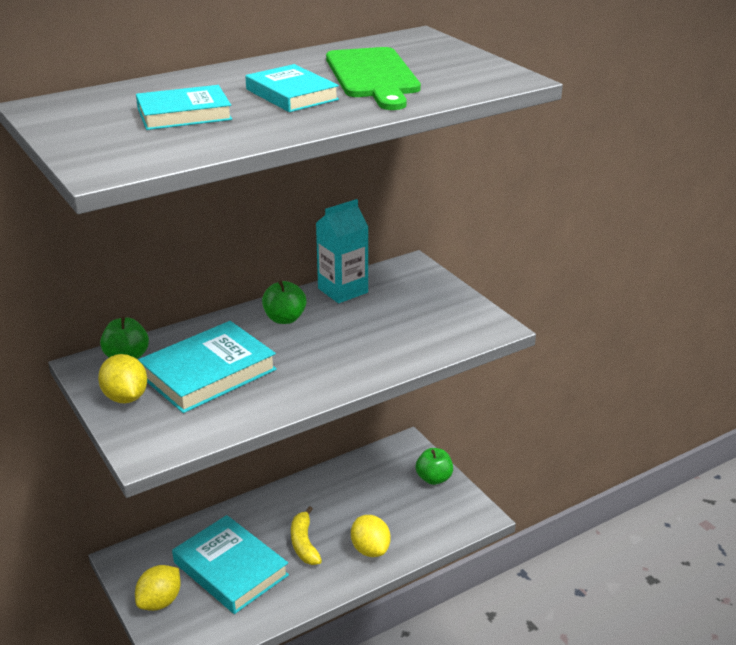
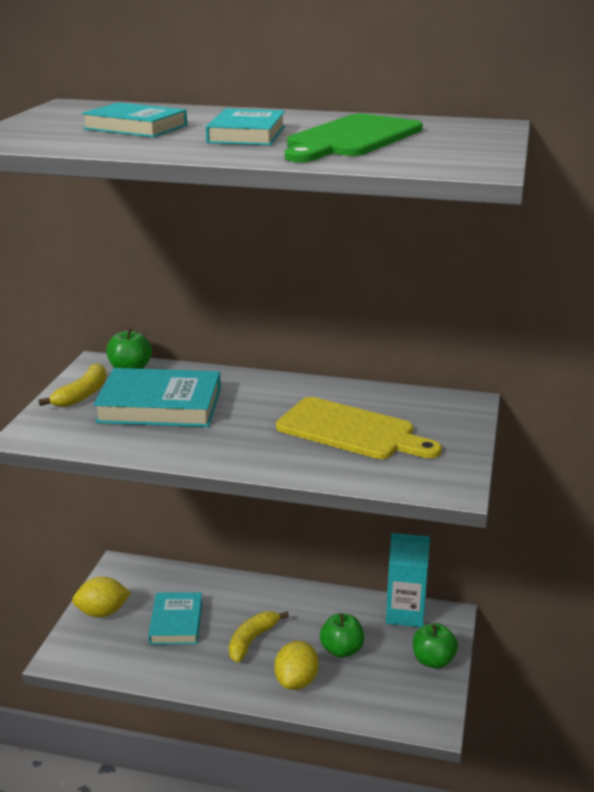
camera: 45 degrees right, 5 degrees down
(125, 397) = (82, 394): yellow lemon -> yellow banana
(231, 569) = (176, 622): turquoise book -> turquoise book, size x0.65
(285, 319) = (282, 395): green apple -> green apple (341, 650)
(343, 290) = (367, 395): turquoise carton -> turquoise carton (405, 613)
(375, 321) = (351, 430): none -> yellow cutting board

